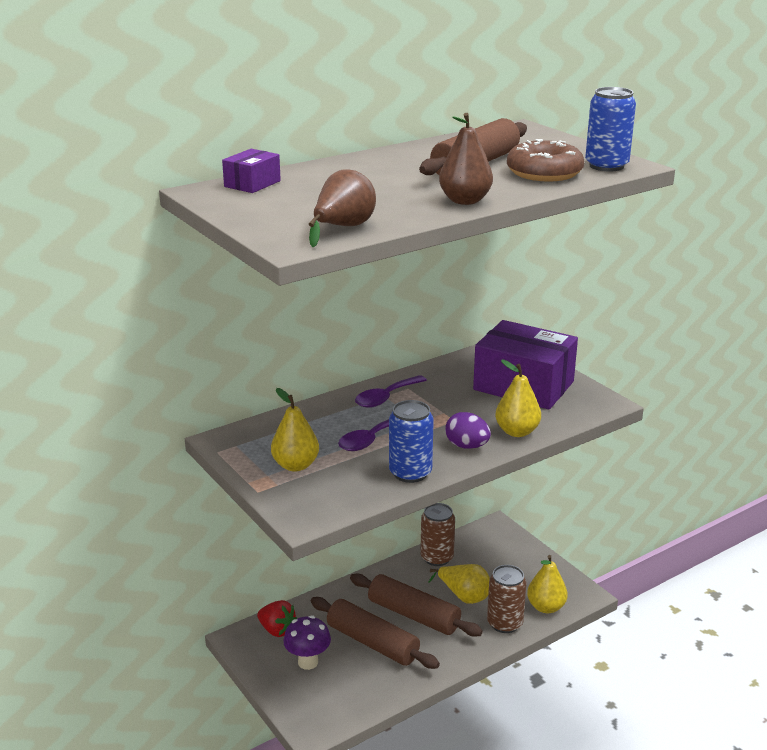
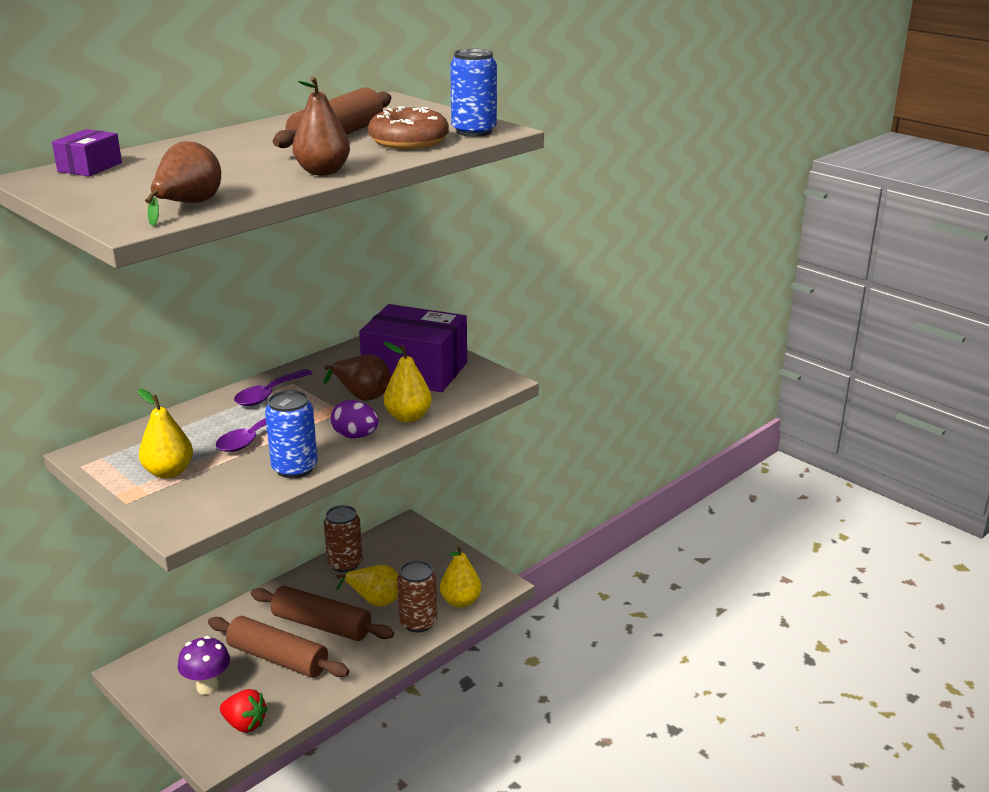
camera: 10 degrees left, 0 degrees up
(277, 630) = (172, 657): red strawberry -> red strawberry (245, 724)
(473, 406) = (362, 395): none -> brown pear

